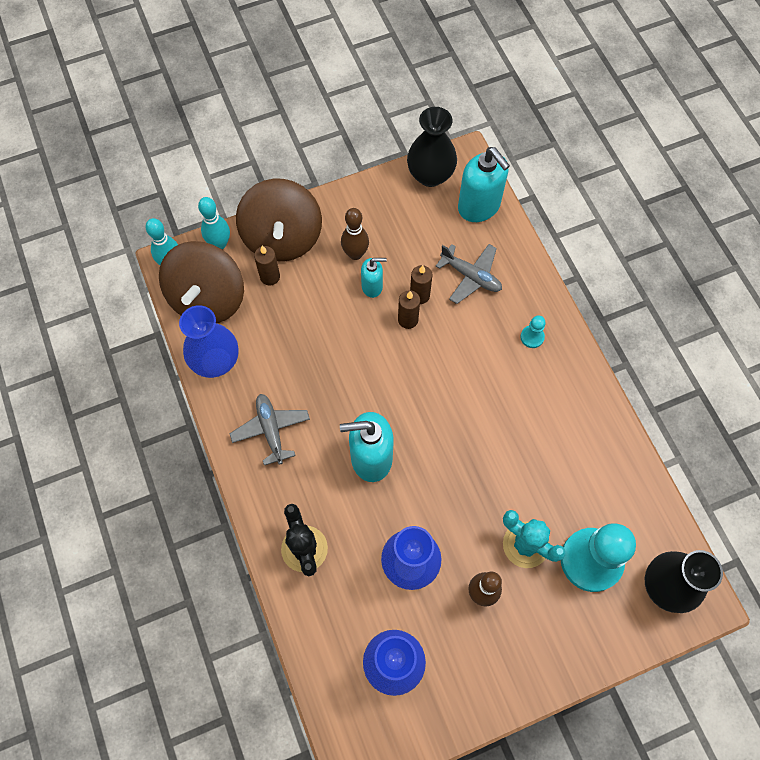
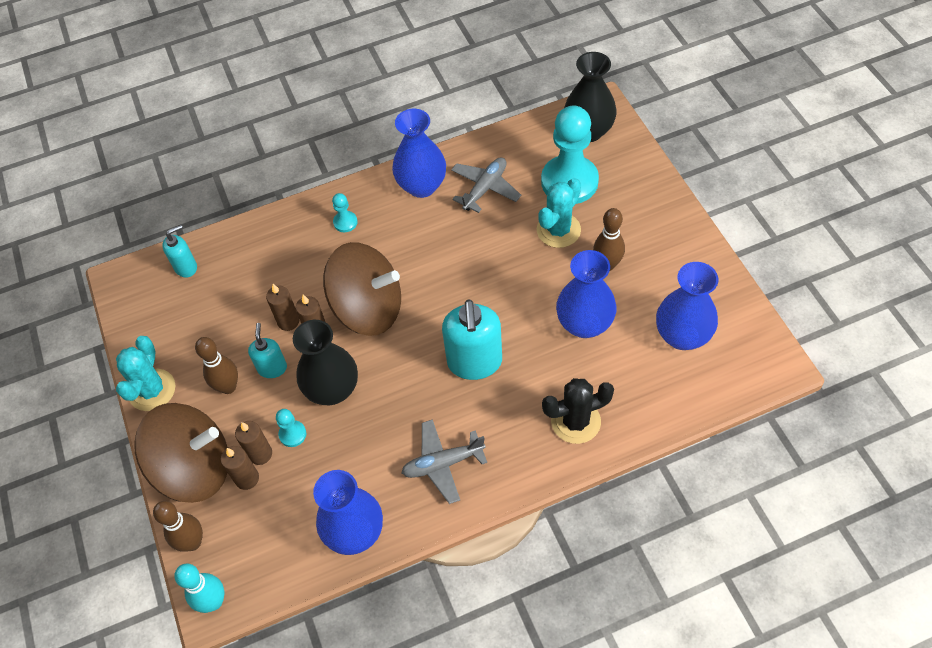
camera: 85 degrees left, 10 degrees down
(208, 298) = (269, 550): brown spinning top -> brown spinning top (368, 308)
(219, 244) = (192, 542): turquoise bowling pin -> brown bowling pin
(291, 285) = (260, 454): none -> brown candle
(307, 308) = (292, 434): none -> turquoise pawn
(355, 197) = (152, 390): none -> turquoise cactus
(430, 175) = (137, 314): black vase -> black vase (332, 389)
(471, 276) = (270, 274): grey plane -> grey plane (485, 188)
(479, 207) = (186, 267): turquoise soap dispenser -> turquoise soap dispenser, size x0.55
(580, 407) = (422, 186): none -> blue vase

